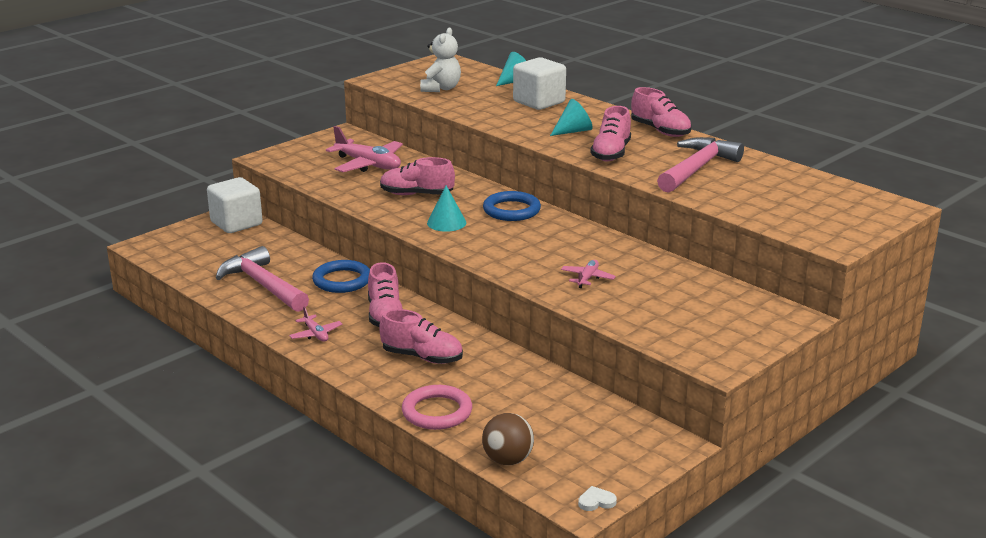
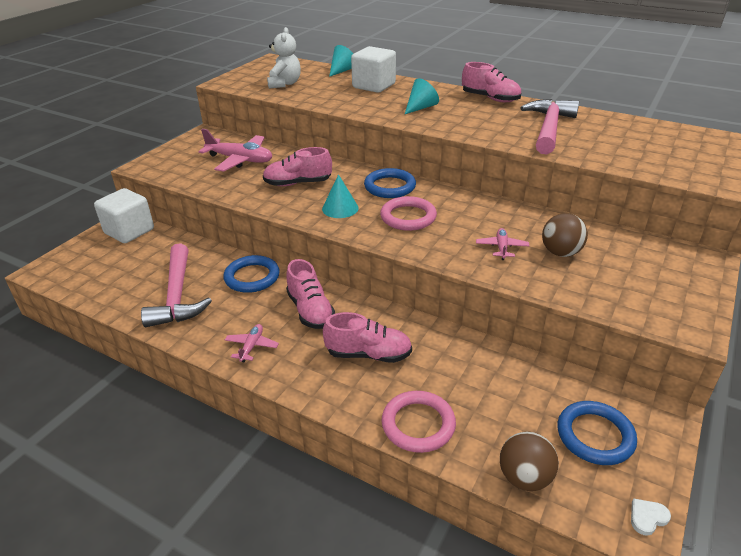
camera: 15 degrees left, 10 degrees up
(263, 285) = (177, 296): pink hammer -> pink hammer turned 135 degrees counterclockwise
(315, 334) = (252, 346): pink plane -> pink plane turned 120 degrees counterclockwise
(511, 240) = (408, 217): none -> pink ring
(595, 446) = (595, 436): none -> blue ring
(611, 153) = (467, 124): pink shoe -> none
(645, 291) = (560, 252): none -> brown ball

